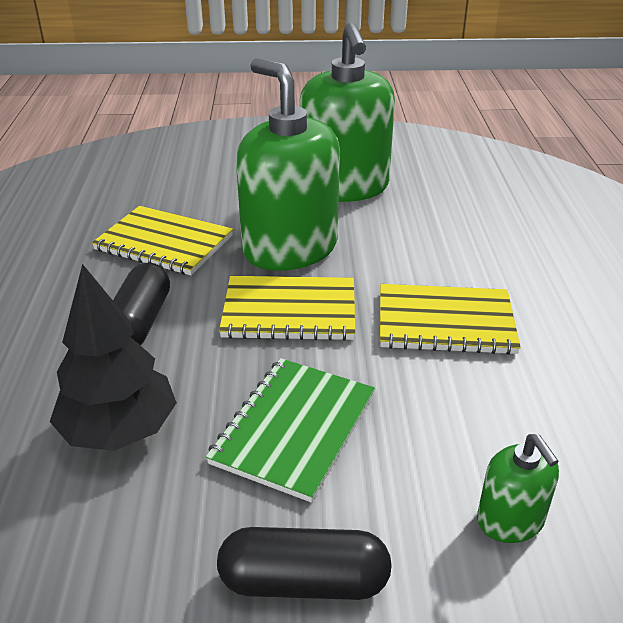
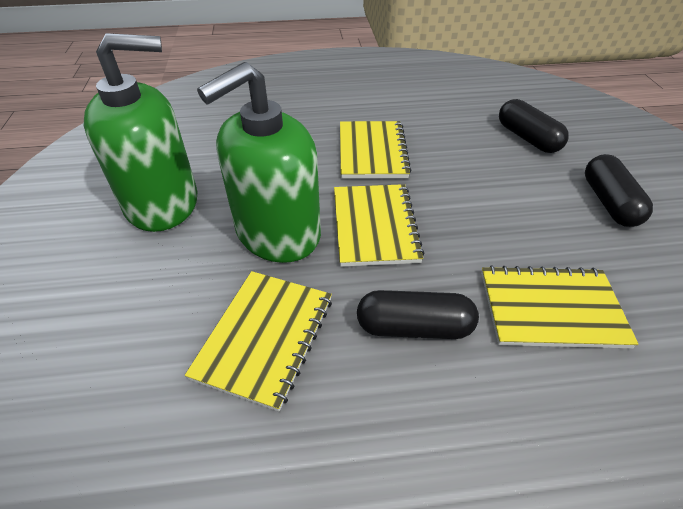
camera: 95 degrees left, 10 degrees up
(119, 430) = (551, 308): black tree -> yellow notebook
(294, 428) = (502, 214): green notebook -> none
(510, 520) = (527, 138): green soap dispenser -> black capsule

